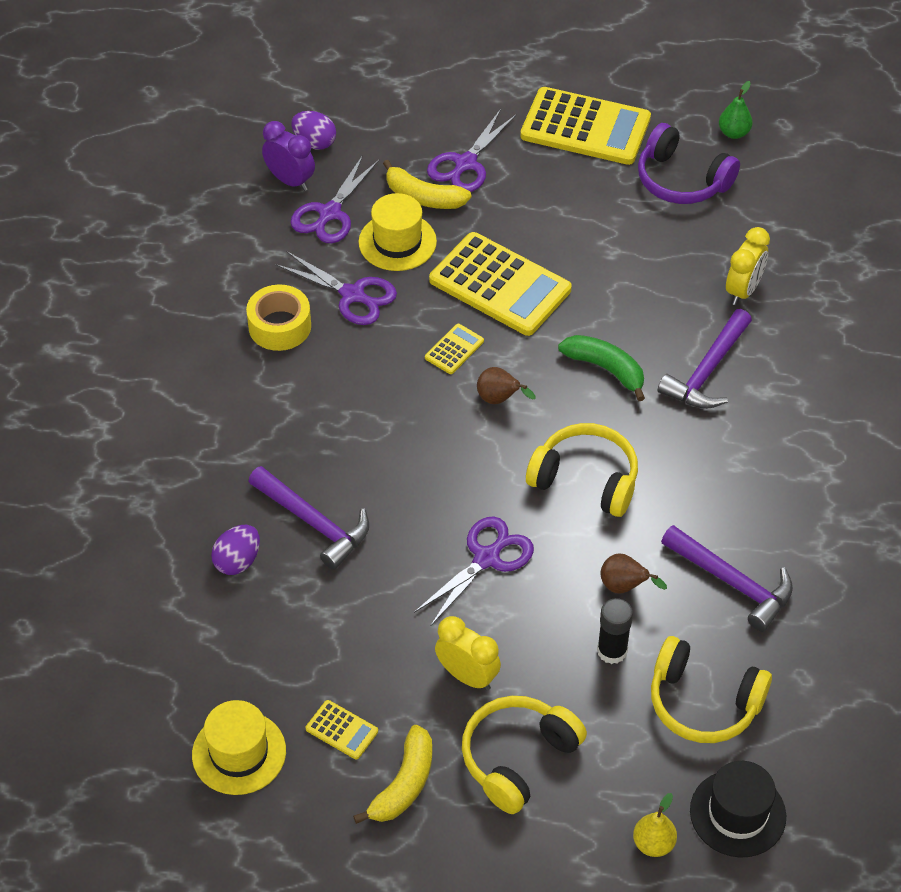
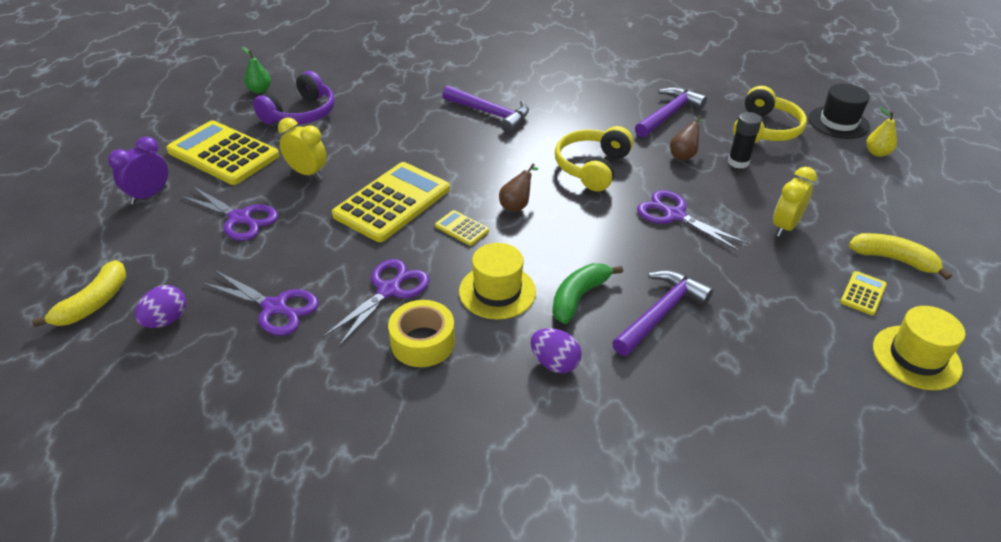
camera: 90 degrees left, 10 degrees down
(238, 561) = (715, 365): purple egg -> purple egg (554, 363)
(290, 181) = (217, 338): purple clock -> purple clock (149, 195)
(397, 242) = (327, 261): yellow hat -> yellow hat (497, 291)
(423, 197) = (274, 244): yellow banana -> yellow banana (94, 303)
(517, 758) = (843, 205): yellow headphones -> none
(585, 127) = (223, 154): yellow calculator -> yellow calculator turned 75 degrees counterclockwise
(606, 369) = (486, 154): green banana -> green banana (578, 297)
(743, 290) = (417, 96): yellow clock -> yellow clock (307, 173)

